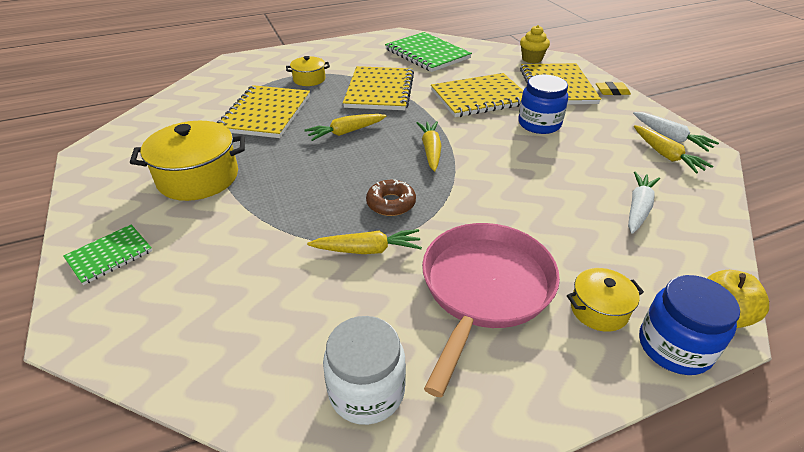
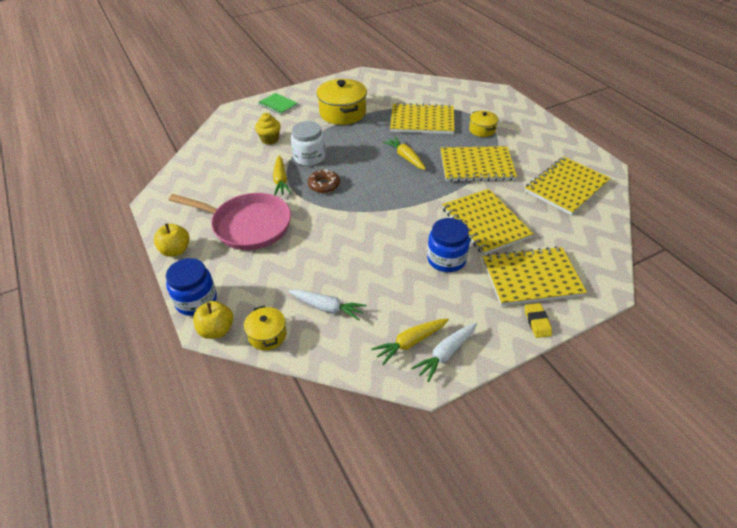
camera: 85 degrees right, 5 degrees up
(367, 391) = (189, 190): white jar -> white jar (309, 157)
(427, 54) = (566, 187): green notebook -> yellow notebook
(431, 150) = (389, 198): yellow carrot -> none
(532, 59) = (594, 262): yellow cupcake -> yellow cupcake (270, 139)
(559, 394) = (175, 250): none -> yellow apple
(599, 309) = (227, 272): yellow pot -> yellow pot (267, 335)

